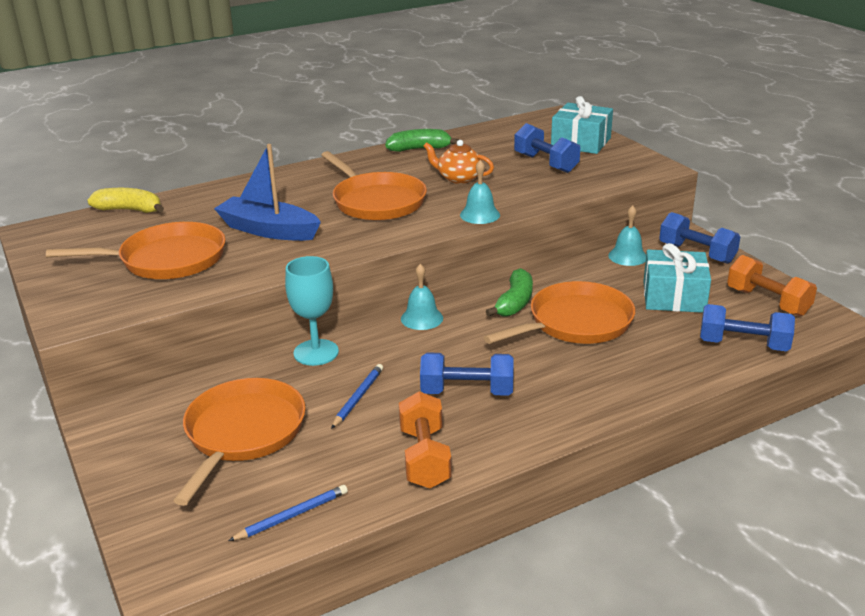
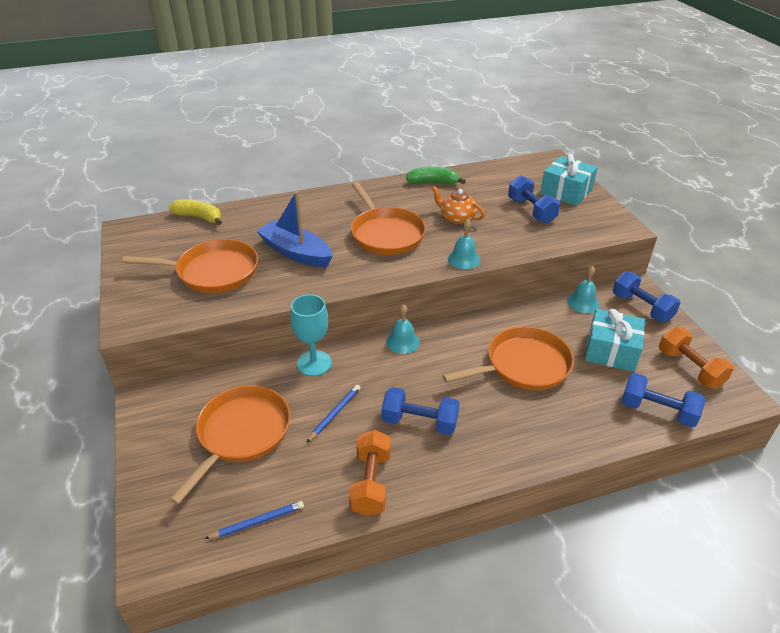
camera: 10 degrees right, 10 degrees up
(514, 303) = (479, 337): green banana -> none

